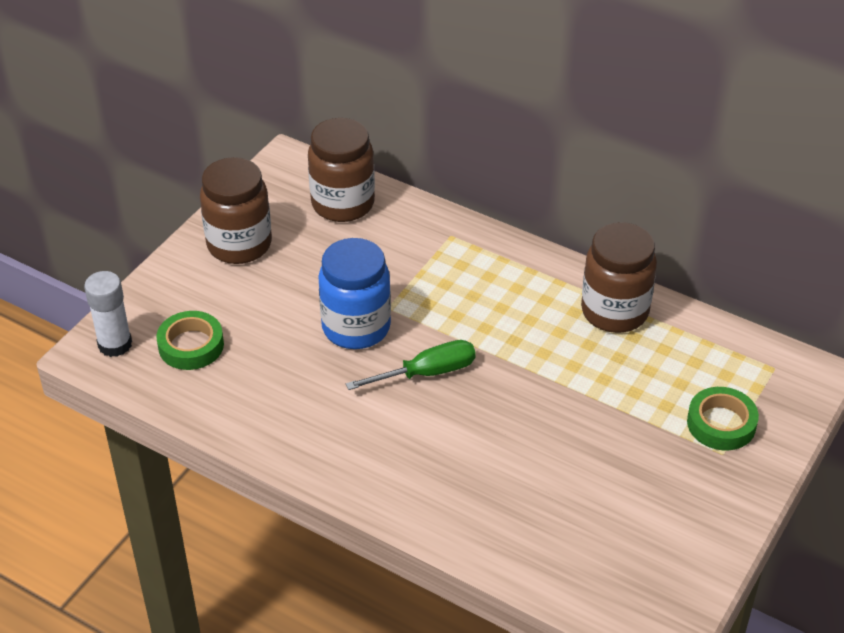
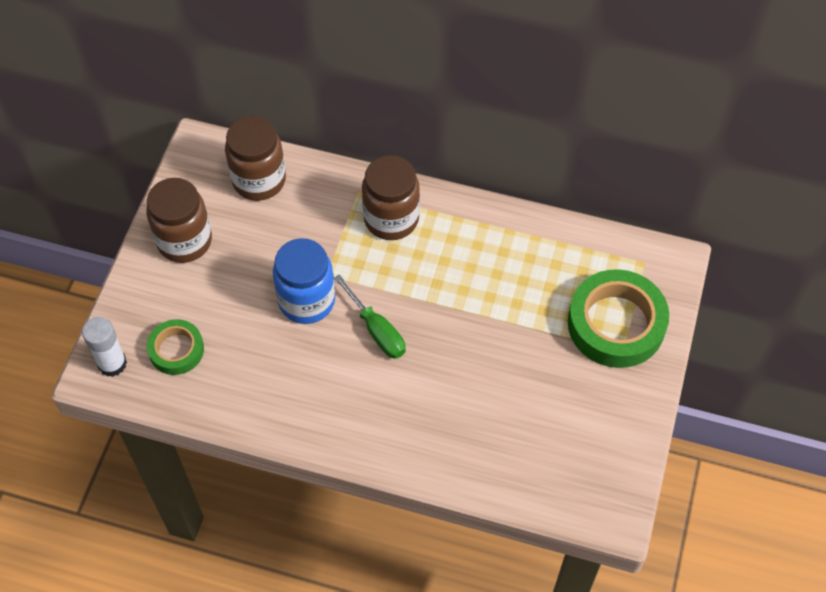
camera: 15 degrees left, 15 degrees up
(428, 373) = (377, 331): green screwdriver -> green screwdriver turned 90 degrees clockwise
(614, 311) = (509, 237): brown jar -> brown jar (391, 219)
(721, 424) = (616, 324): green tape -> green tape, size x1.79

